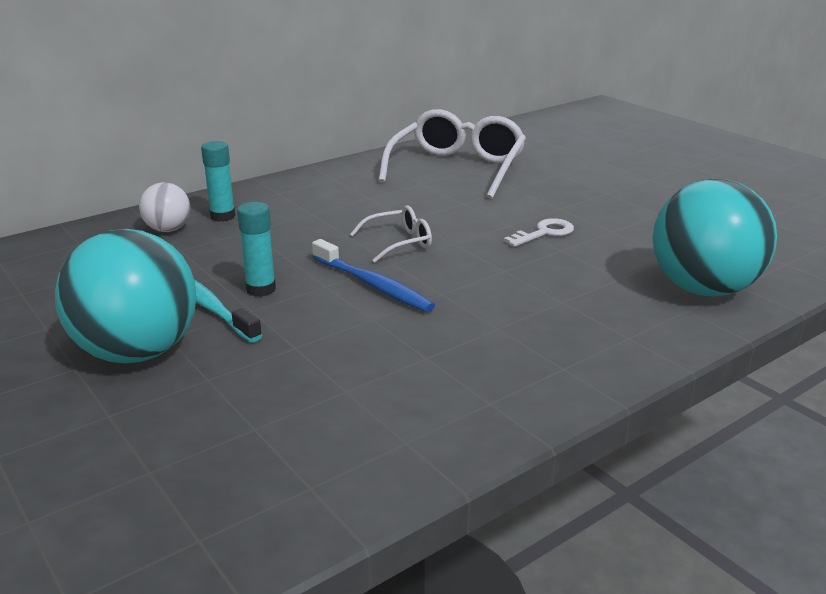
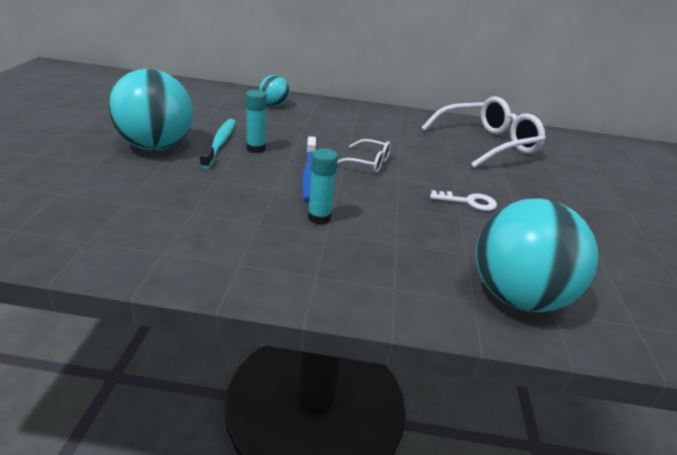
camera: 40 degrees right, 5 degrees up
(168, 229) = (274, 105): white ball -> turquoise ball
(222, 216) = (308, 110): turquoise glue stick -> turquoise glue stick (319, 218)

